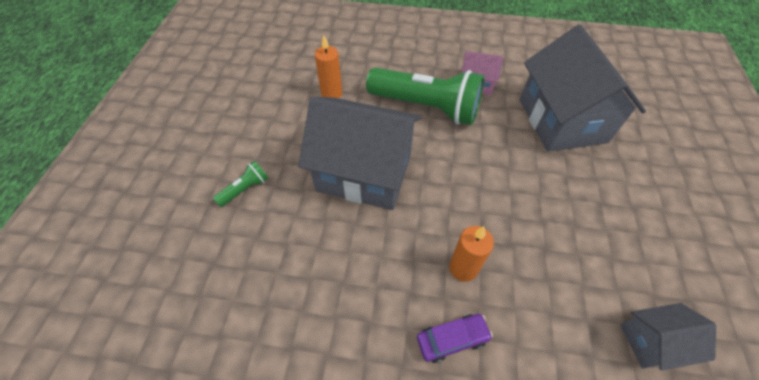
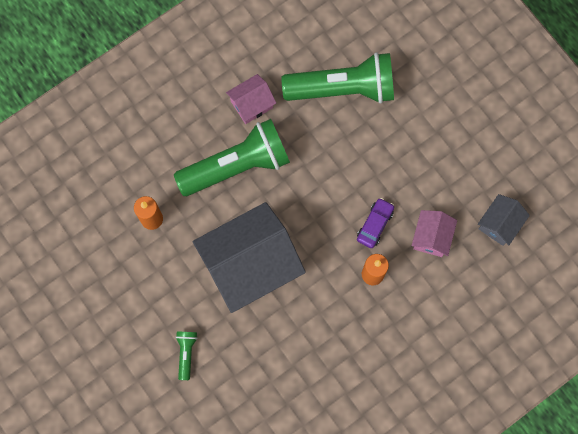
camera: 45 degrees left, 20 degrees up
(452, 339) = (401, 322): purple car -> purple car (375, 224)
(556, 287) = (431, 237): none -> pink house
(562, 120) = (343, 89): grey house -> green flashlight

